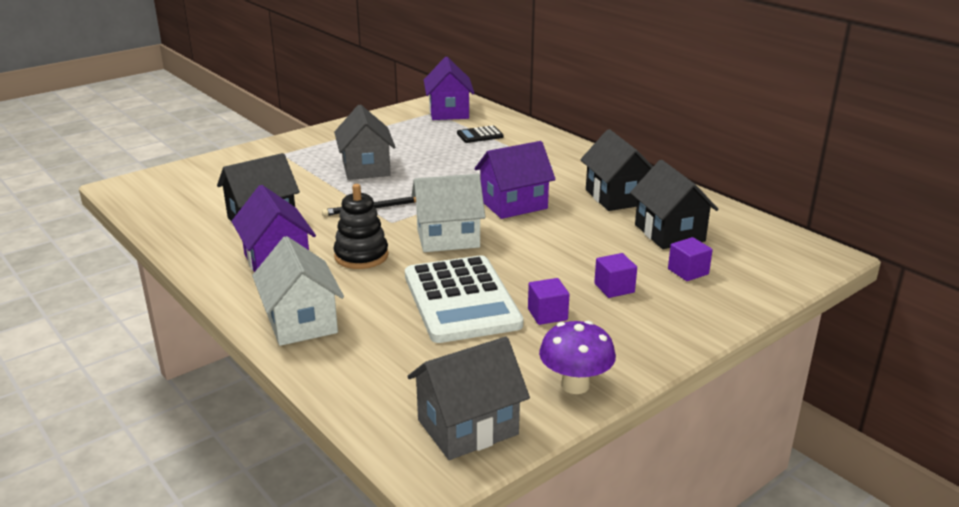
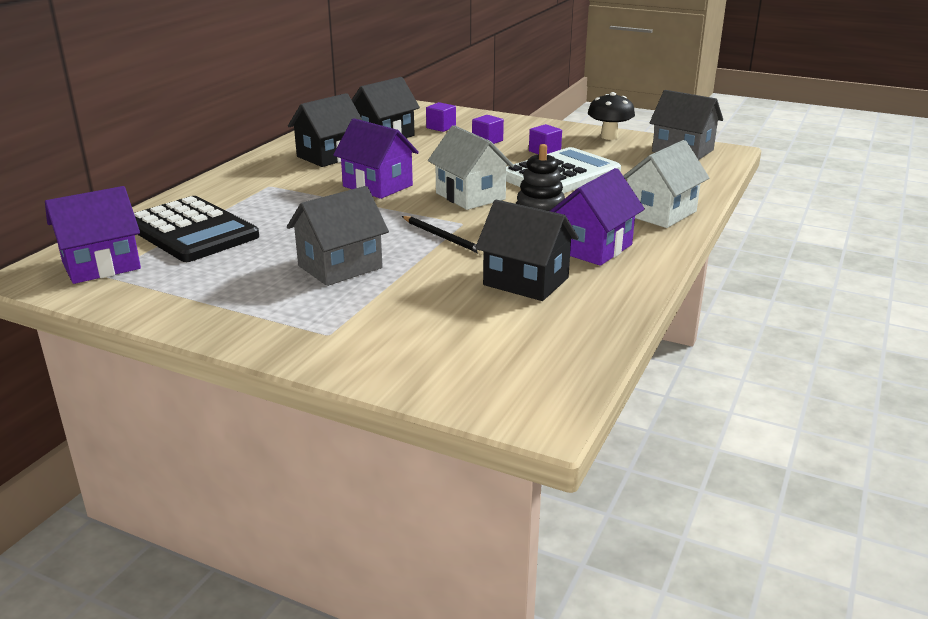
camera: 115 degrees left, 0 degrees up
(480, 135) = (191, 231): black calculator -> black calculator, size x2.26
(575, 385) = (609, 136): purple mushroom -> black mushroom

